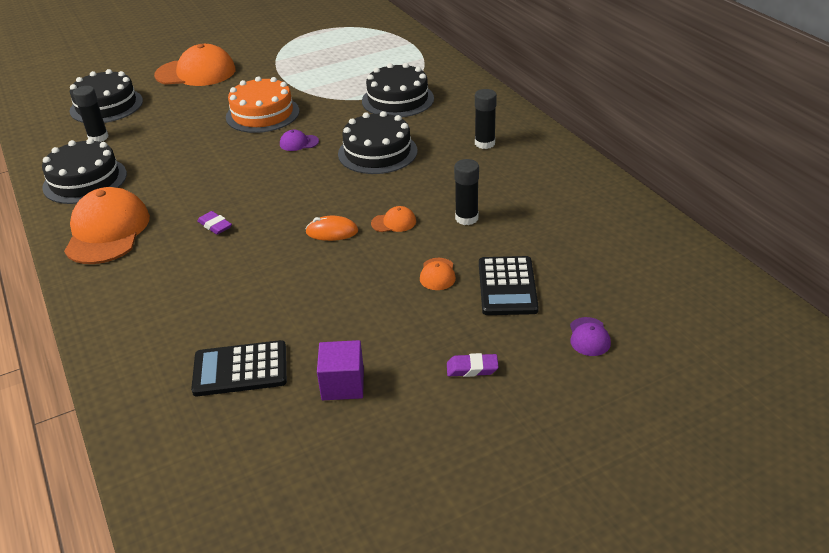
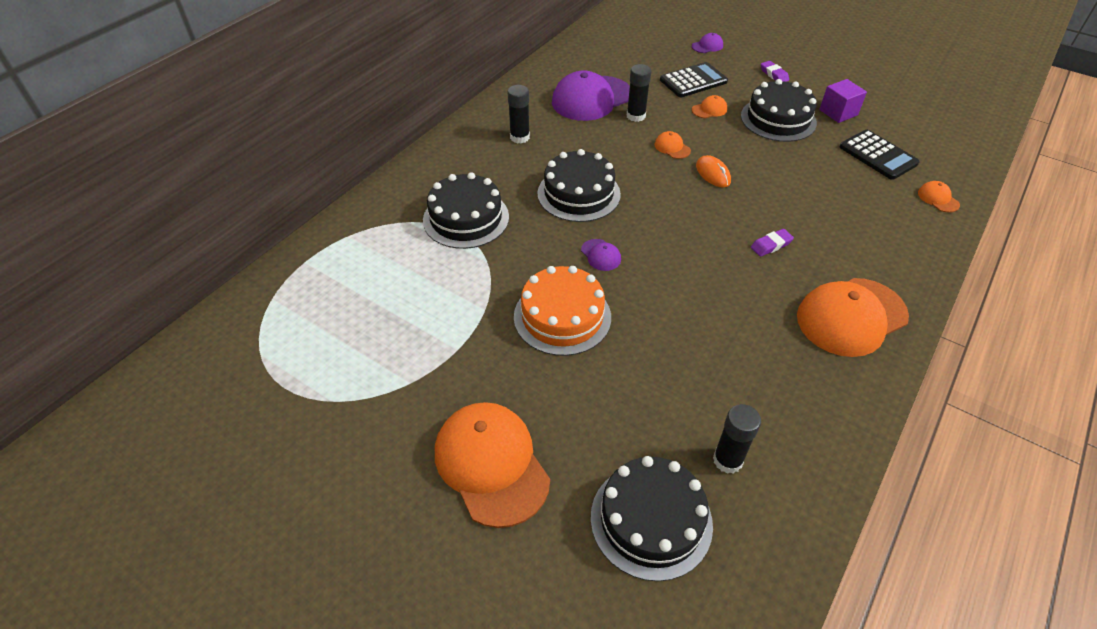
camera: 120 degrees left, 10 degrees up
(85, 180) = (809, 401): black cake -> black cake (778, 119)
(136, 373) = (938, 199): none -> orange cap
(215, 226) = (771, 245): purple eraser -> purple eraser turned 45 degrees clockwise
(521, 200) = (591, 98): none -> purple cap

